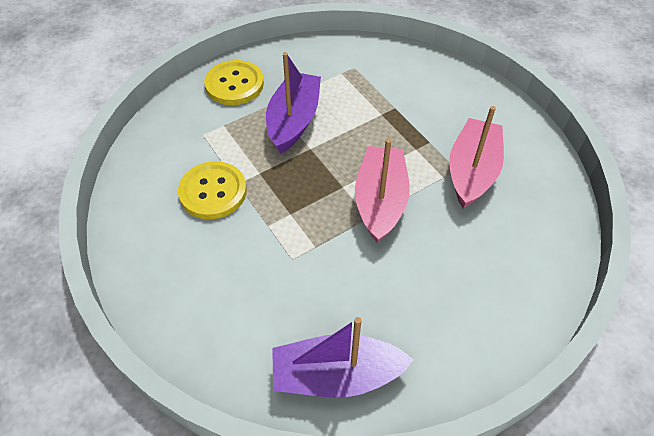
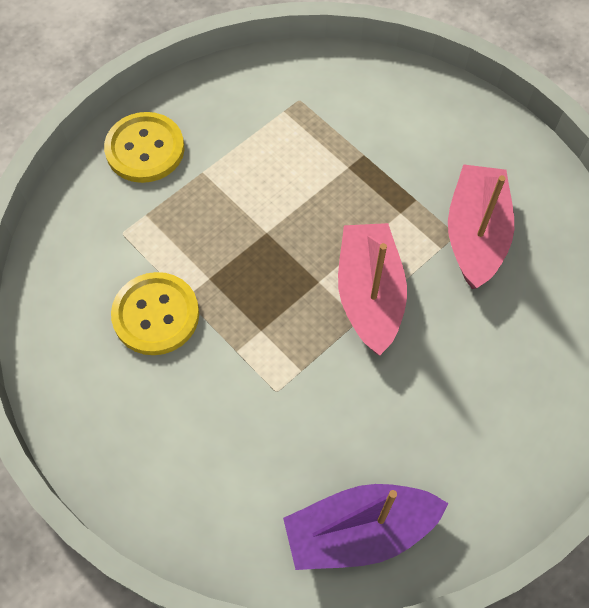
camera: 10 degrees left, 10 degrees up
(294, 120) = (236, 194): purple boat -> none

